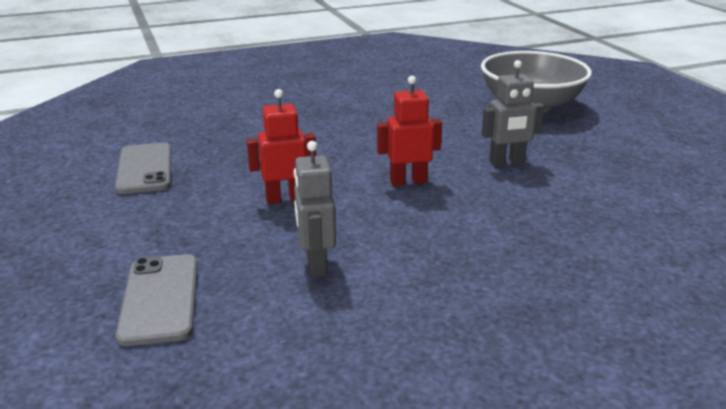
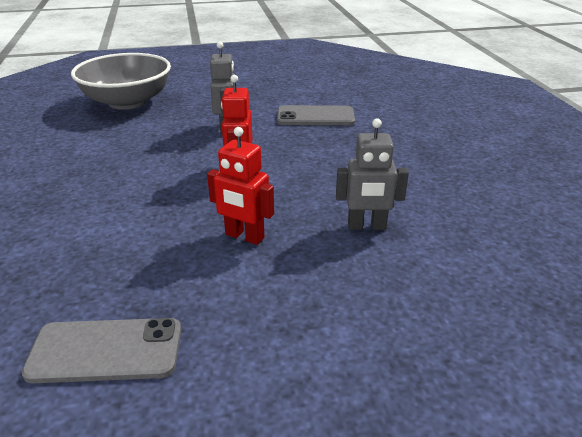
camera: 80 degrees left, 5 degrees up
(160, 299) = (418, 319): grey phone -> grey phone (315, 117)
(285, 199) = (244, 236): red robot -> red robot turned 60 degrees counterclockwise

